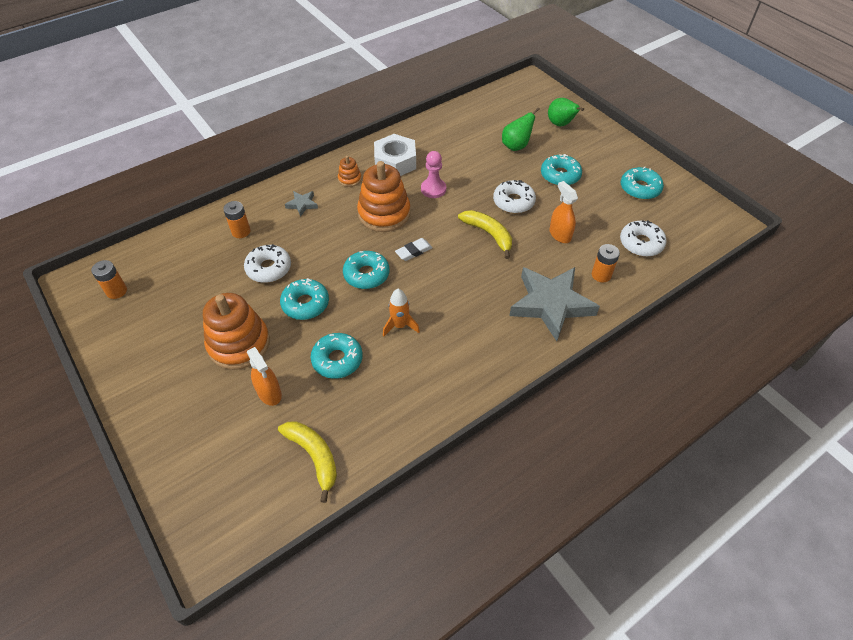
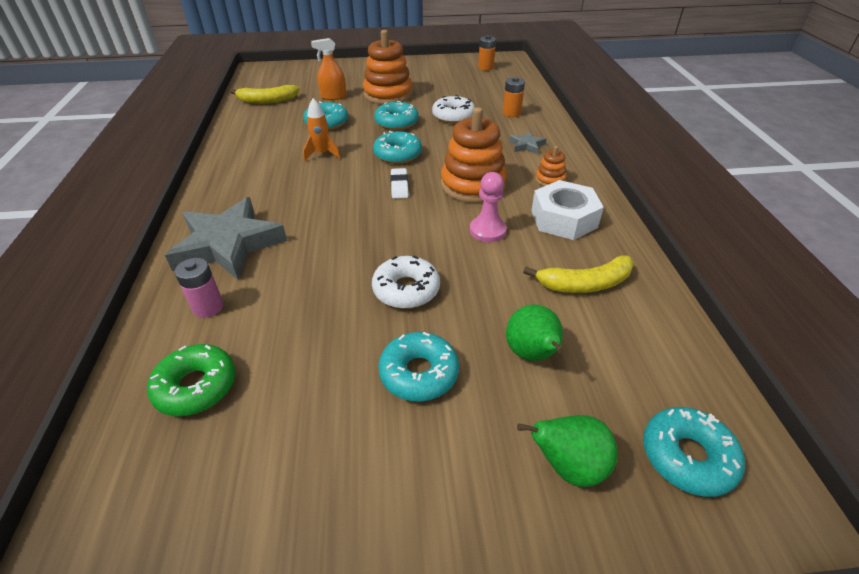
camera: 120 degrees right, 10 degrees down
(489, 234) = (371, 243): yellow banana -> yellow banana (585, 284)
(560, 234) = (307, 304): orange spray bottle -> none
(601, 275) = (208, 307): orange battery -> pink battery
(640, 188) = (291, 480): turquoise donut -> turquoise donut (687, 457)
(641, 243) = (196, 386): white donut -> green donut

